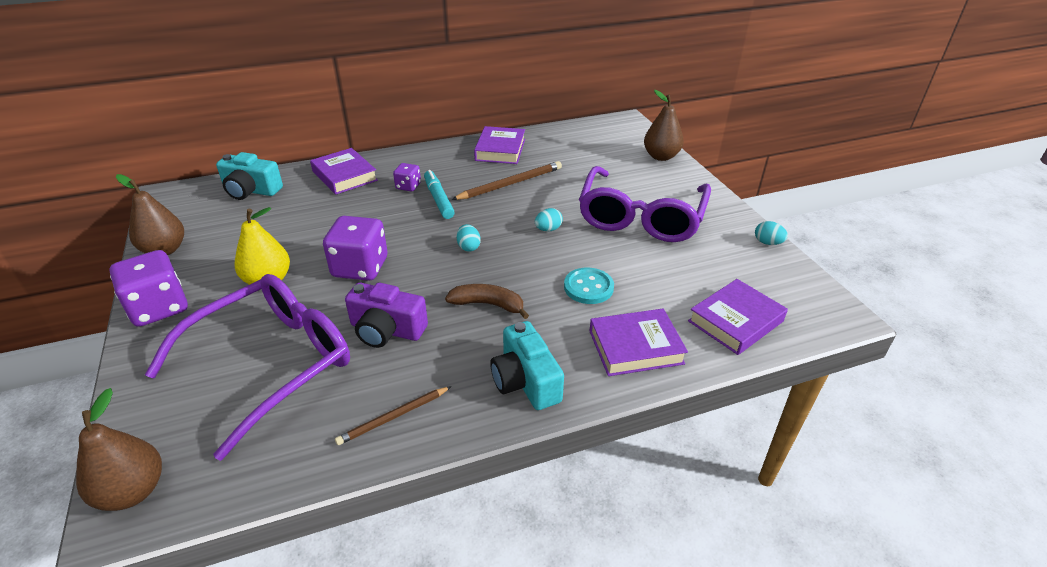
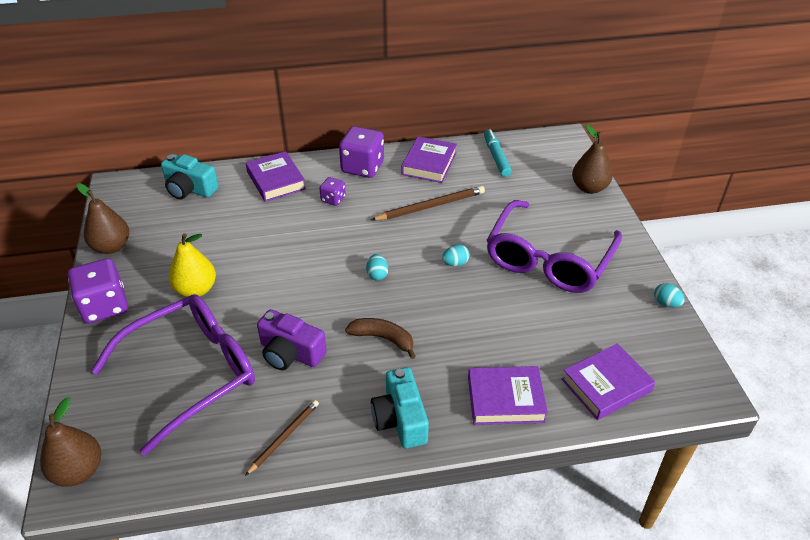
camera: 10 degrees right, 5 degrees up
(360, 267) = (277, 285): purple dice -> purple dice (362, 167)
(393, 417) = (284, 437): brown pencil -> brown pencil turned 150 degrees clockwise
(438, 199) = (359, 217): turquoise marker -> turquoise marker (496, 157)
(588, 287) = (478, 332): turquoise button -> none

